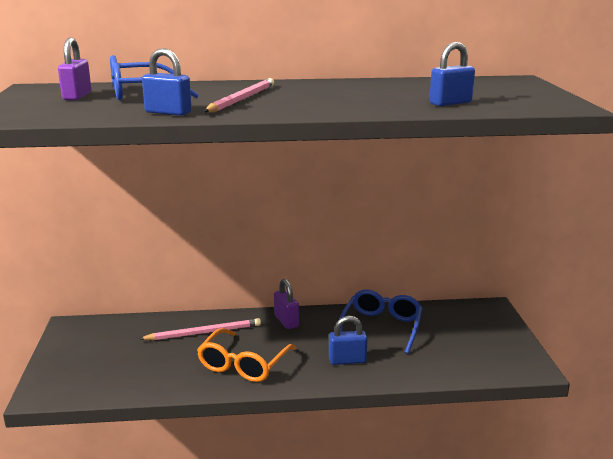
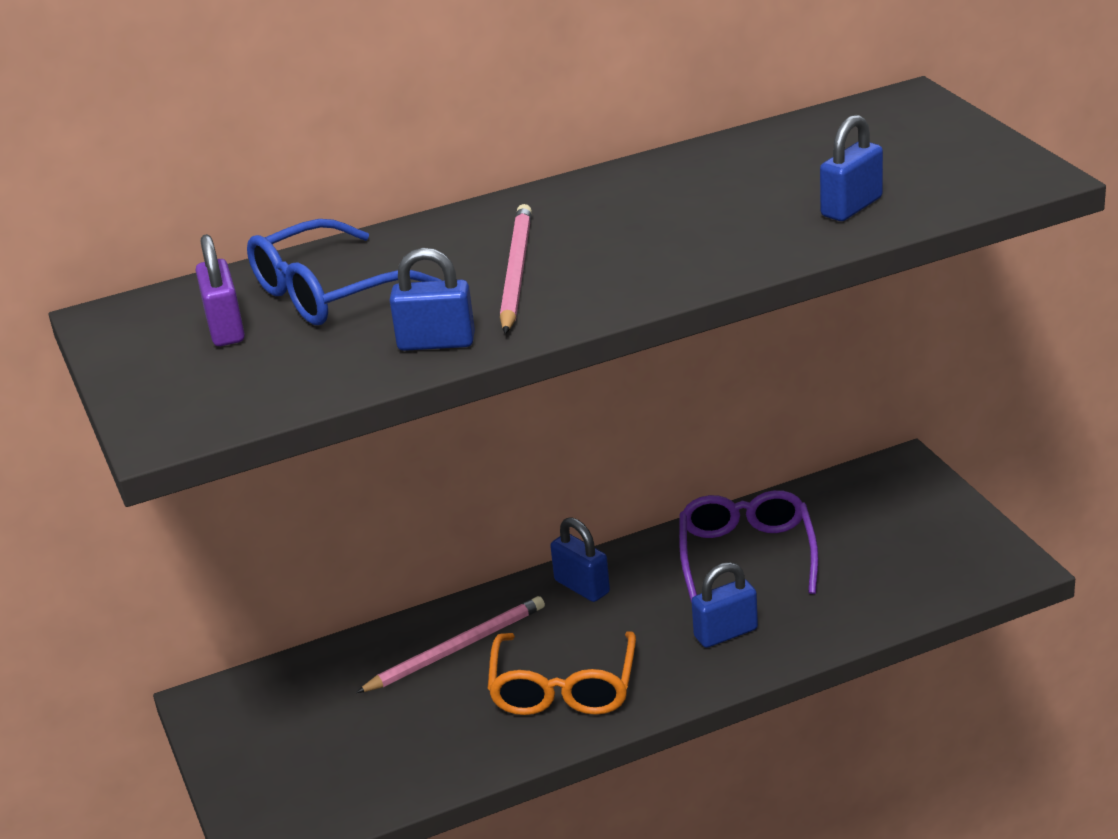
camera: 15 degrees left, 10 degrees up
(286, 321) = (582, 587): purple padlock -> blue padlock
(381, 327) = (746, 555): blue glasses -> purple glasses

